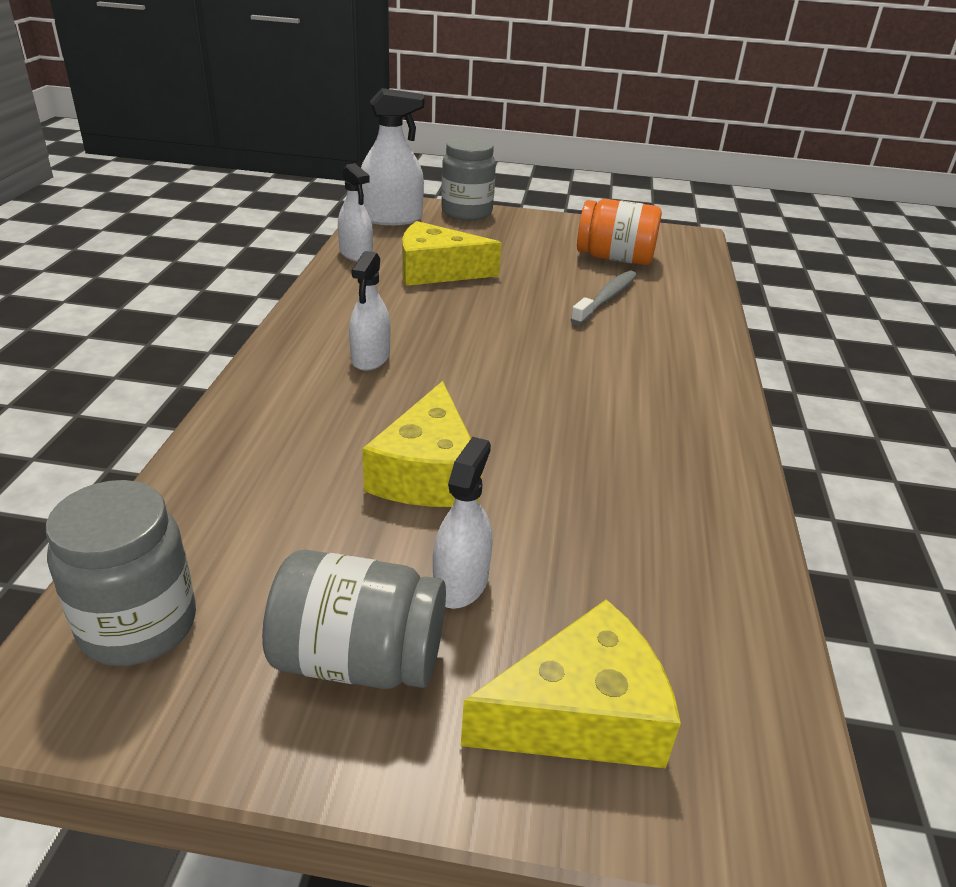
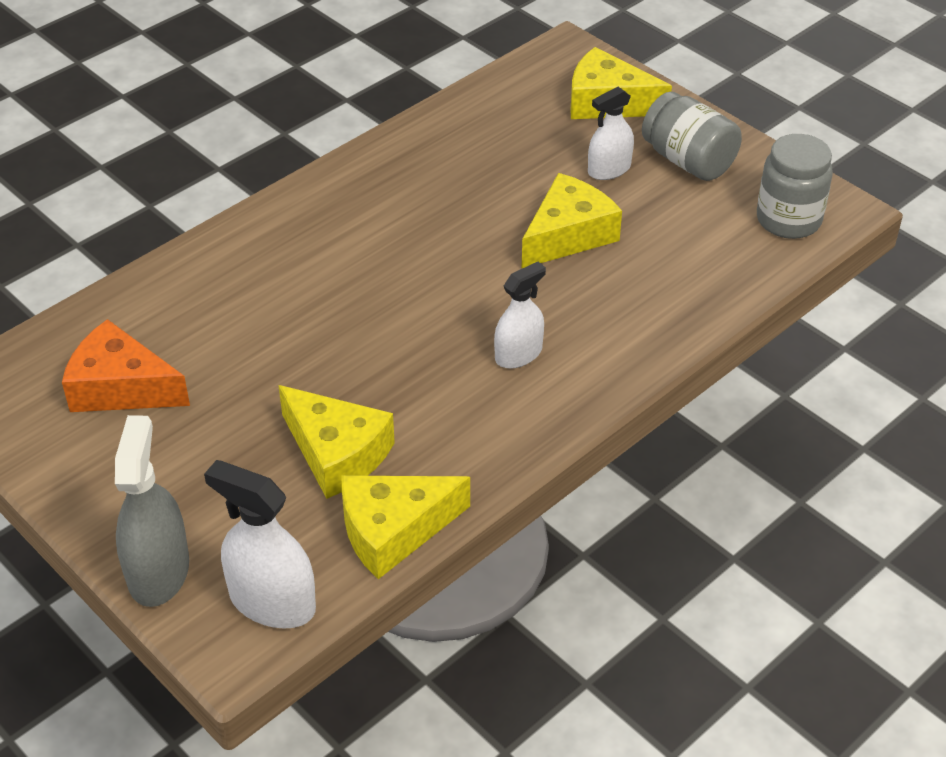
camera: 140 degrees left, 10 degrees up
(356, 254) = (393, 531): white spray bottle -> yellow cheese
(466, 212) = (158, 571): grey jar -> grey spray bottle
(606, 299) = (224, 332): grey toothbrush -> none
(615, 258) = (120, 387): orange jar -> orange cheese

